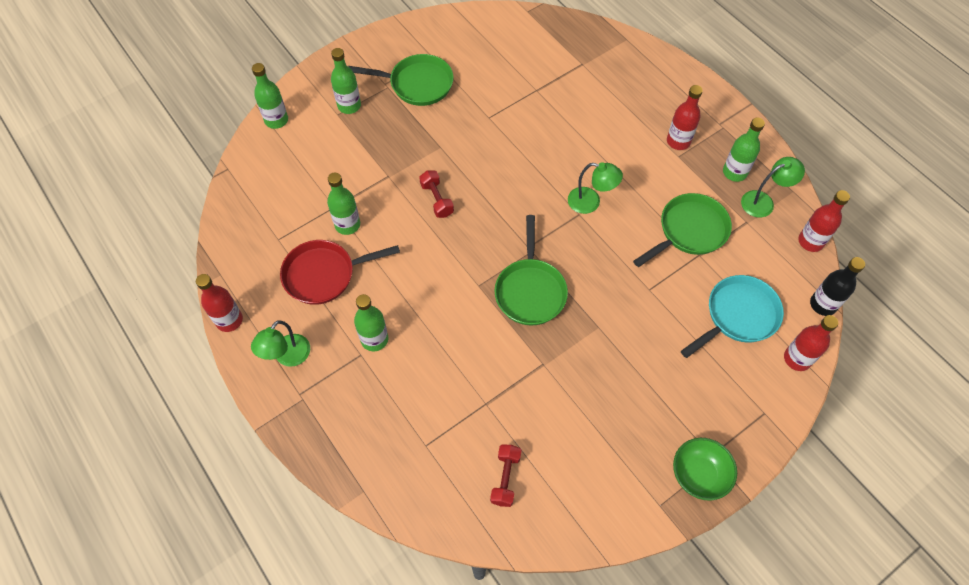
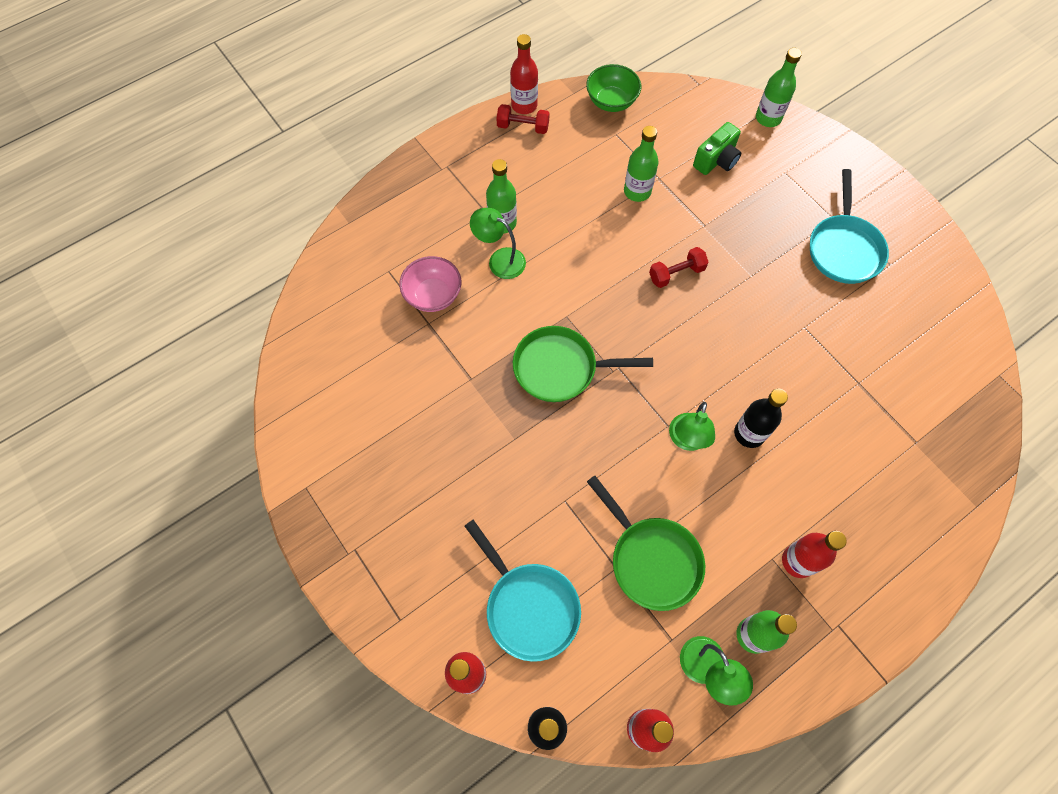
camera: 90 degrees right, 5 degrees up
(287, 357) = (485, 154): green lamp -> green lamp (500, 260)
(319, 162) = (716, 160): none -> green camera
(324, 274) = (576, 175): red pan -> none
(349, 106) = (799, 182): green bottle -> none
(417, 84) = (844, 249): green pan -> turquoise pan
(455, 400) = (433, 295): none -> pink bowl
(505, 478) = (349, 340): red dumbbell -> red dumbbell (523, 127)
(582, 161) = (749, 433): none -> black bottle
(699, 475) = (334, 532): green bowl -> green bowl (611, 101)

